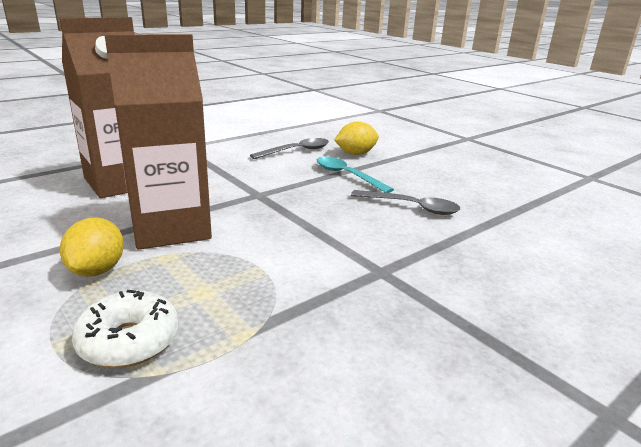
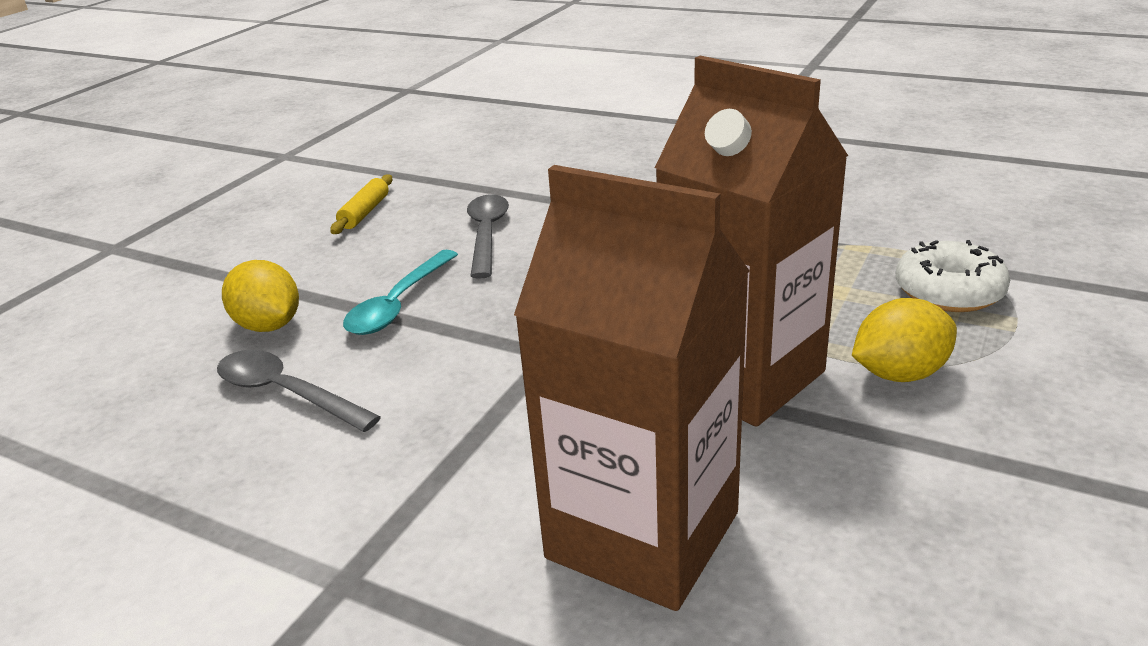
camera: 110 degrees left, 5 degrees up
(473, 184) = (365, 212): none -> yellow rolling pin

